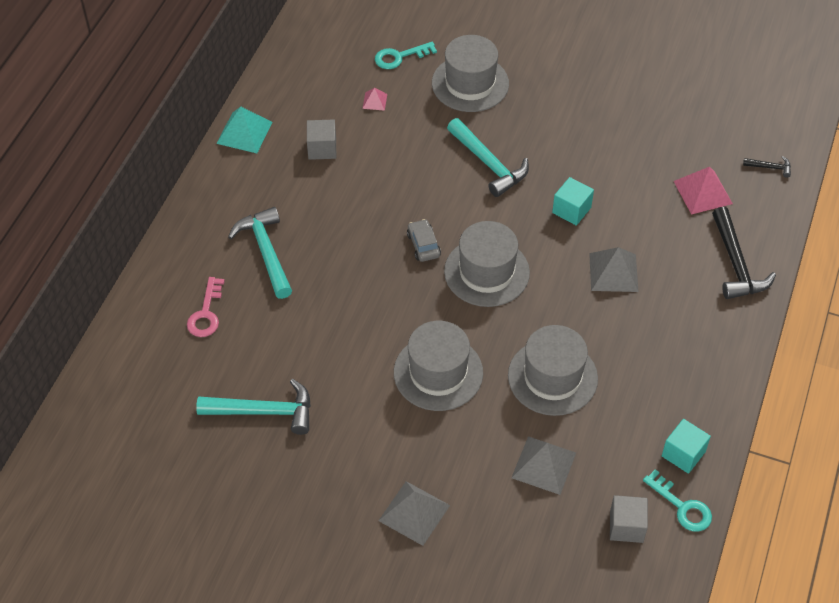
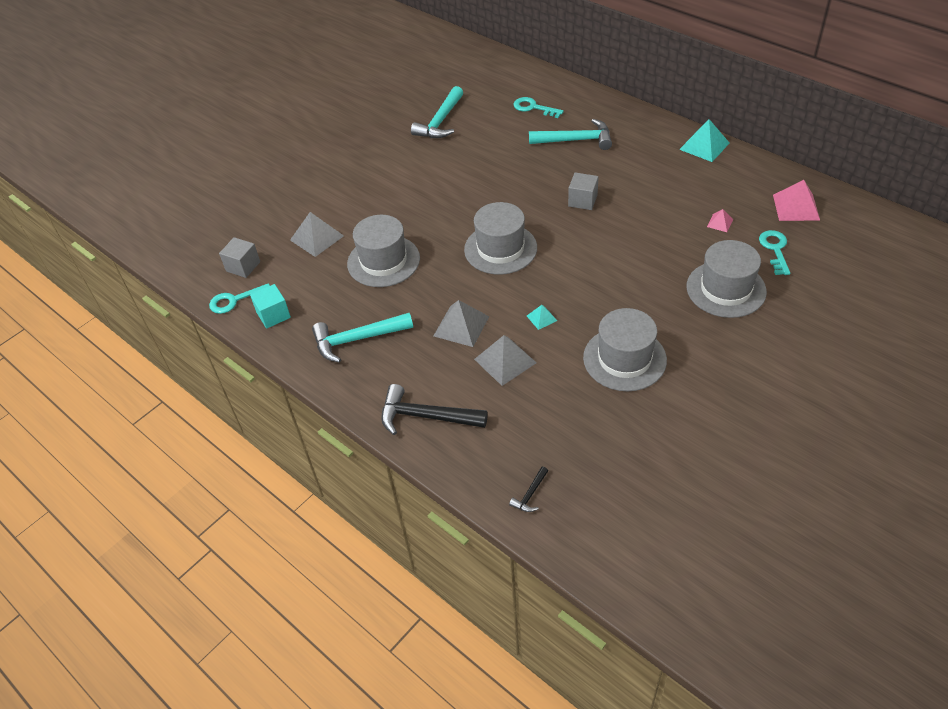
camera: 115 degrees right, 5 degrees down
(206, 313) = (533, 108): pink key -> turquoise key
(322, 148) = (672, 183): grey cube -> grey cube (582, 200)
(414, 513) = (325, 171): grey pyramid -> grey pyramid (505, 361)
(423, 245) = (545, 219): grey car -> none
(438, 372) = (423, 203): grey hat -> grey hat (624, 359)
(488, 163) = (618, 277): turquoise hammer -> turquoise hammer (357, 339)
(571, 210) = (541, 318): turquoise cube -> turquoise pyramid
(703, 192) = (521, 422): pink pyramid -> pink pyramid (796, 207)

